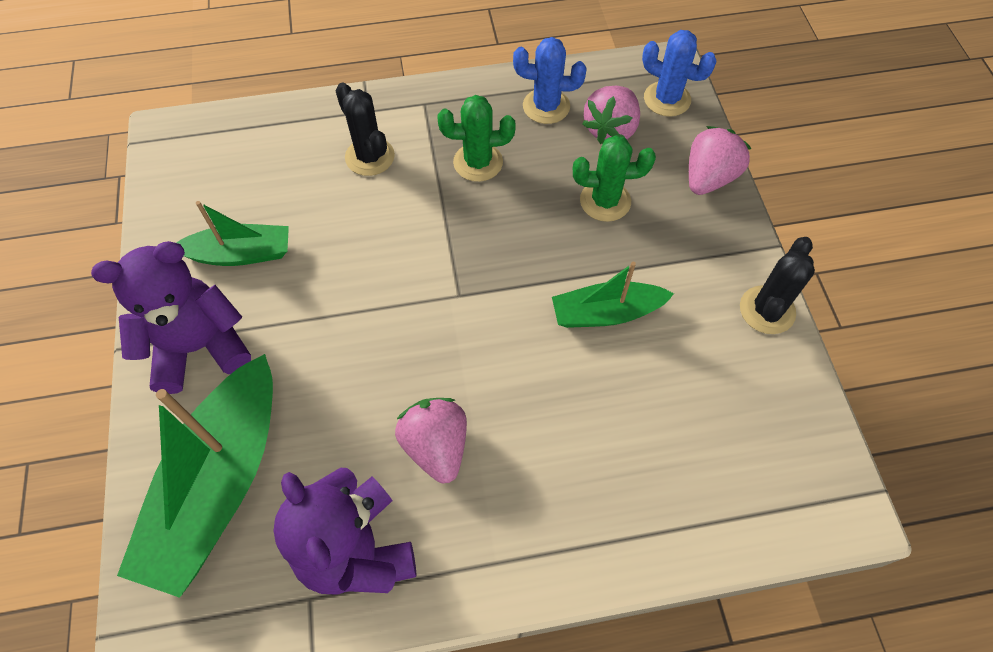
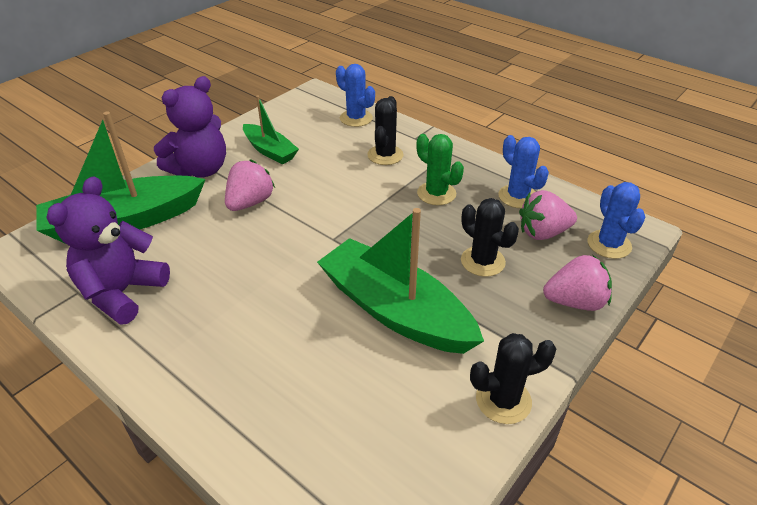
camera: 50 degrees right, 20 degrees down
(199, 347) = (200, 170): purple teddy bear -> purple teddy bear turned 105 degrees clockwise
(271, 133) = (356, 118): none -> blue cactus
(436, 446) = (218, 287): pink strawberry -> pink strawberry (250, 202)
(605, 201) = (482, 261): green cactus -> black cactus
(606, 313) = (395, 310): green boat -> green boat, size x1.78

